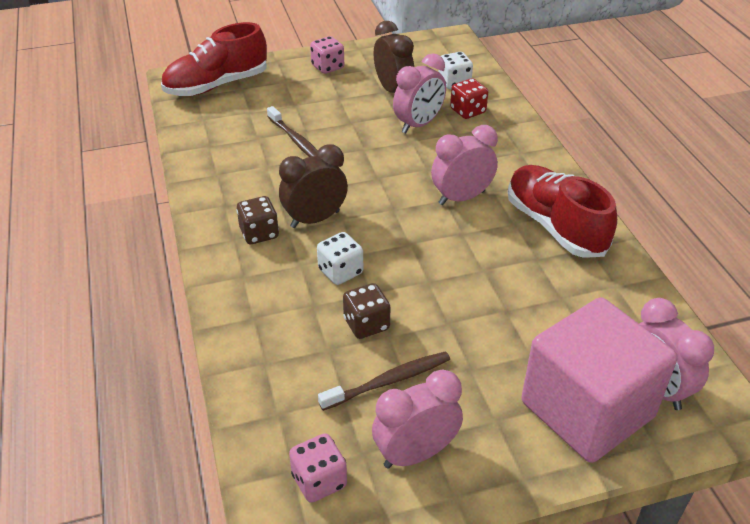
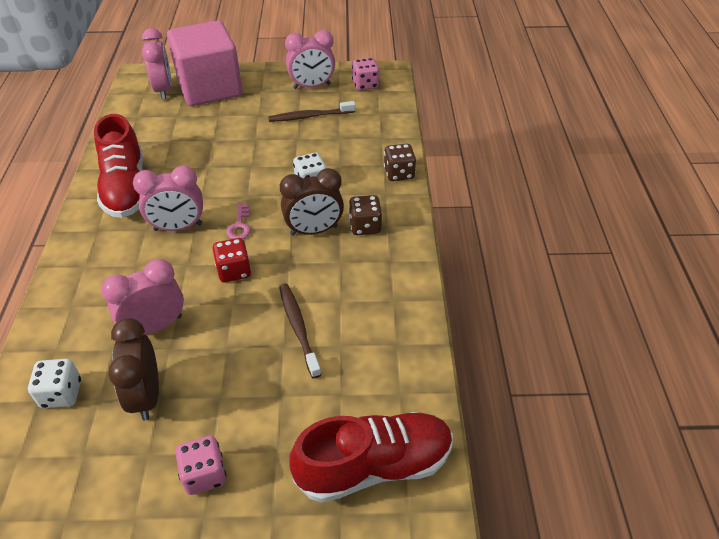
camera: 165 degrees left, 5 degrees up
(366, 324) = (308, 147): brown dice -> brown dice (399, 173)
(398, 210) = (239, 226): none -> pink key
(468, 111) = (87, 336): red dice -> red dice (234, 271)

